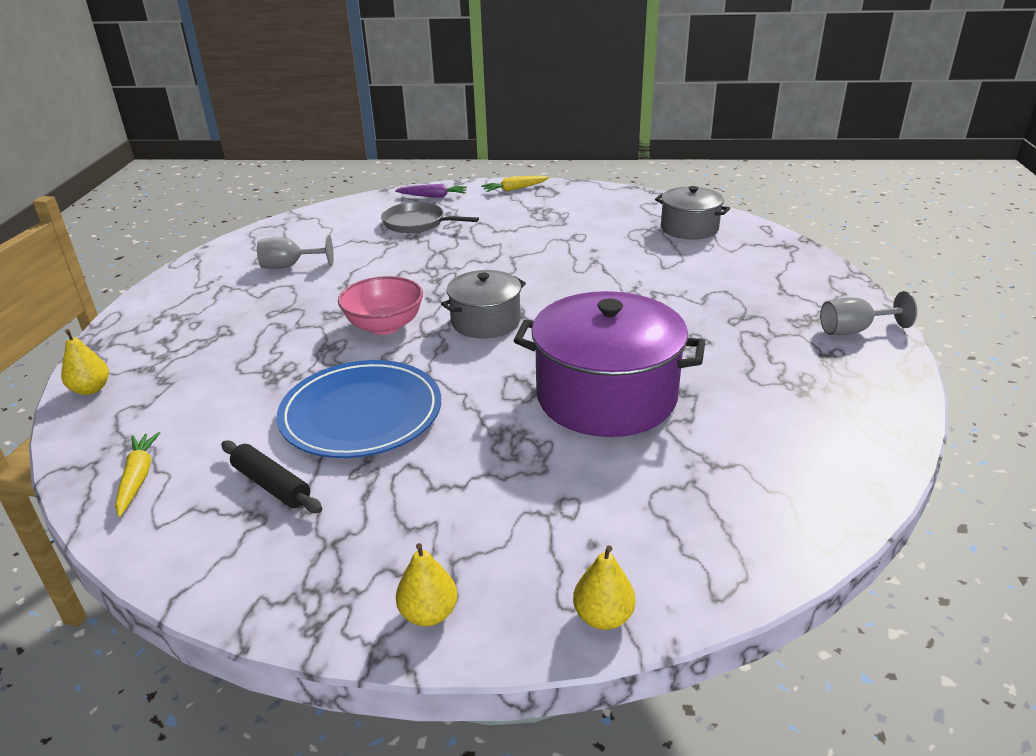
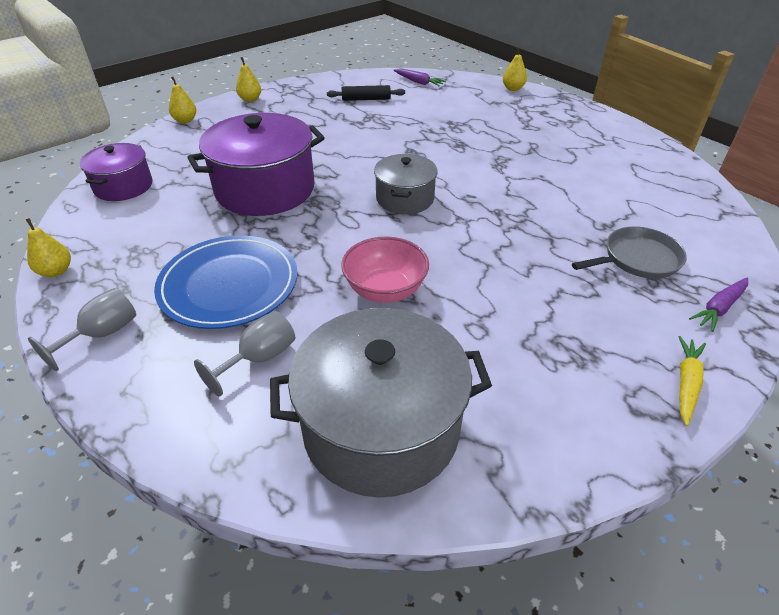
camera: 135 degrees right, 10 degrees up
(138, 478) = (418, 82): yellow carrot -> purple carrot
(290, 266) = (607, 172): grey goblet -> grey goblet (259, 358)
(361, 414) = (380, 129): blue plate -> blue plate (229, 285)
(384, 326) = (457, 167): pink bowl -> pink bowl (385, 290)
(689, 228) = (381, 427): grey pot -> grey pot, size x1.74
(788, 493) = (123, 186): none -> purple pot
(898, 403) = (56, 271): none -> yellow pear

